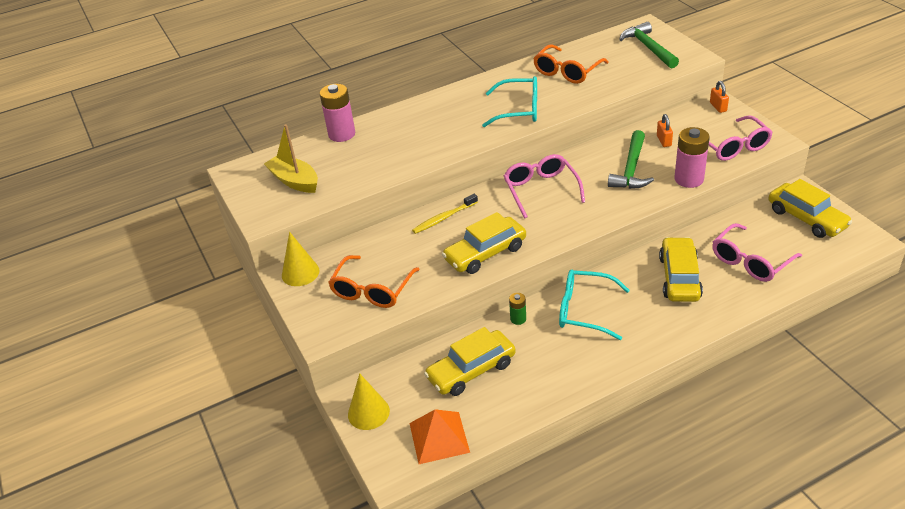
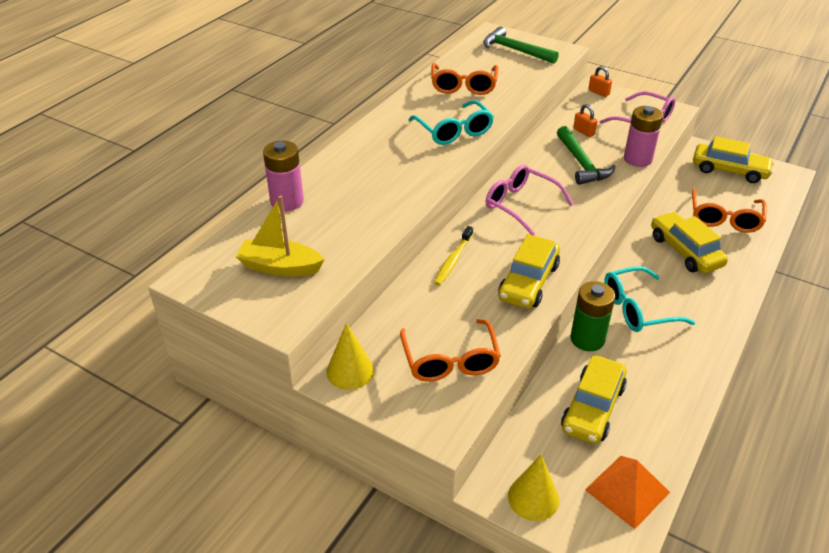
camera: 35 degrees left, 0 degrees up
(518, 110) = (454, 131): turquoise glasses -> turquoise glasses turned 90 degrees clockwise
(518, 319) = (587, 339): green battery -> green battery, size x1.94
(751, 261) = (724, 218): pink glasses -> orange glasses

